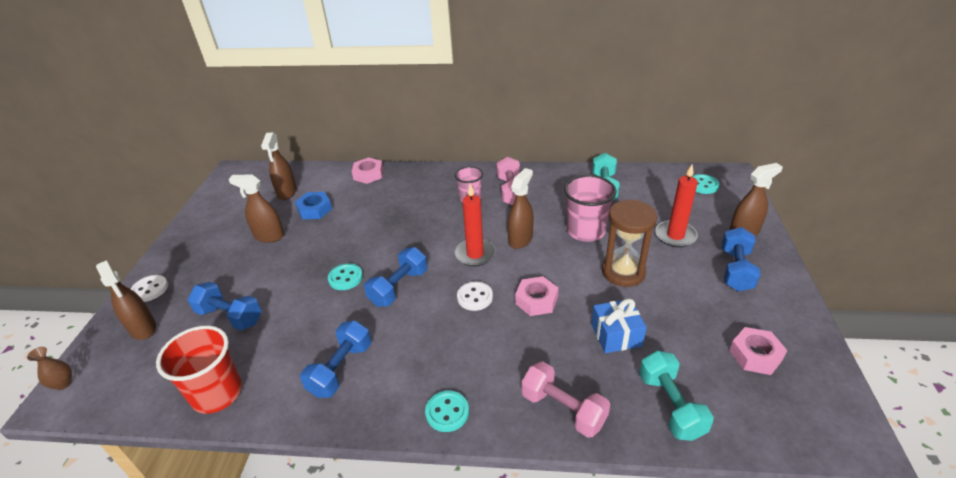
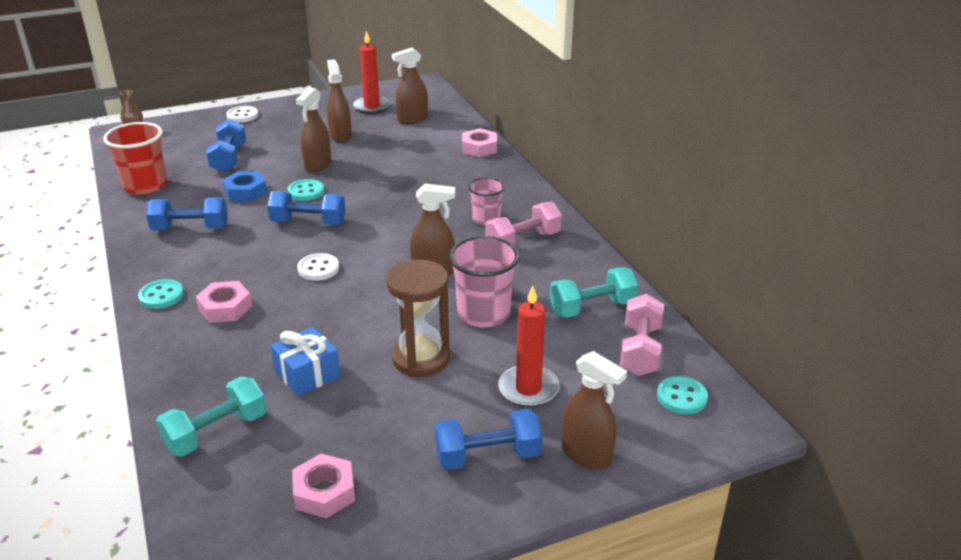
camera: 60 degrees right, 5 degrees down
(143, 328) = (199, 131): brown spray bottle -> brown spray bottle (317, 165)
(314, 209) = (396, 142): blue nut -> blue nut (245, 192)
(475, 254) = (387, 250): red candle -> red candle (372, 107)
(536, 300) = (335, 308): pink nut -> pink nut (225, 308)
(563, 409) = (186, 361): pink dumbbell -> pink dumbbell (640, 350)

